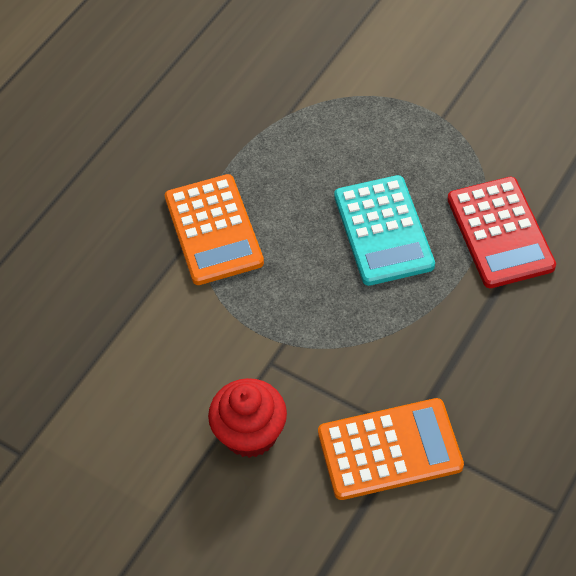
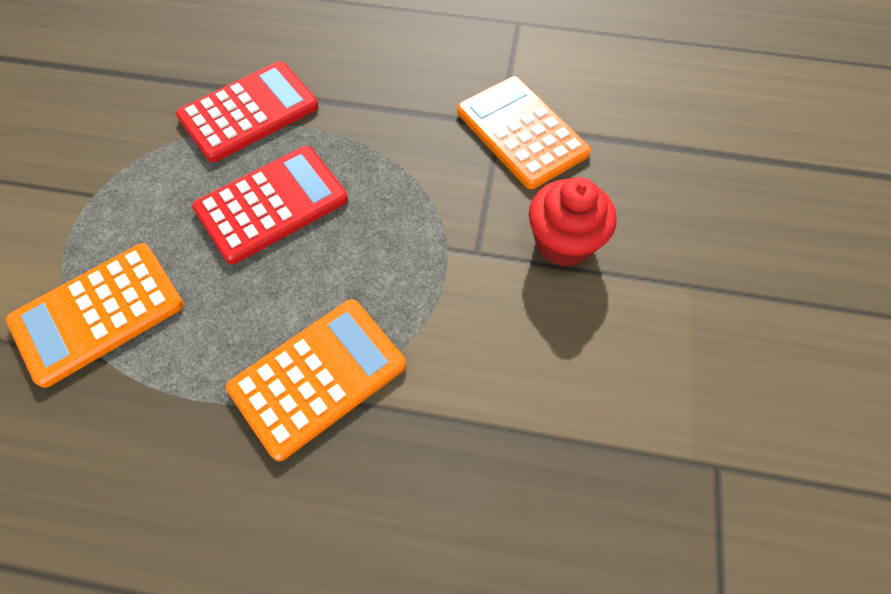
camera: 115 degrees left, 5 degrees up
(326, 114) = (98, 313): none -> orange calculator
(383, 231) = (271, 204): turquoise calculator -> red calculator

